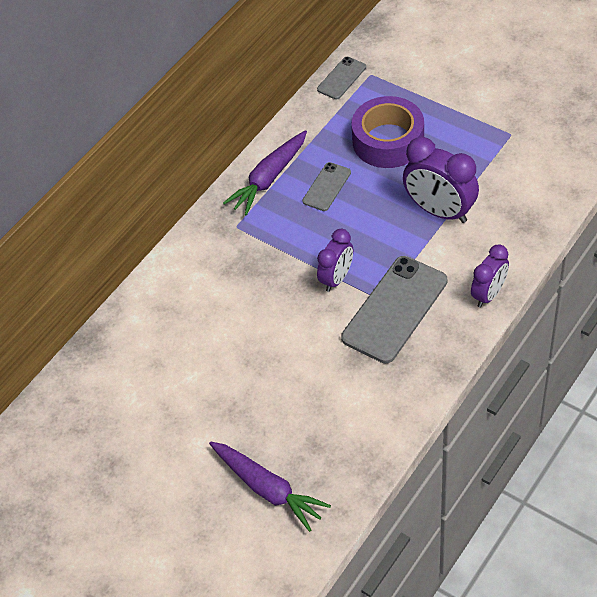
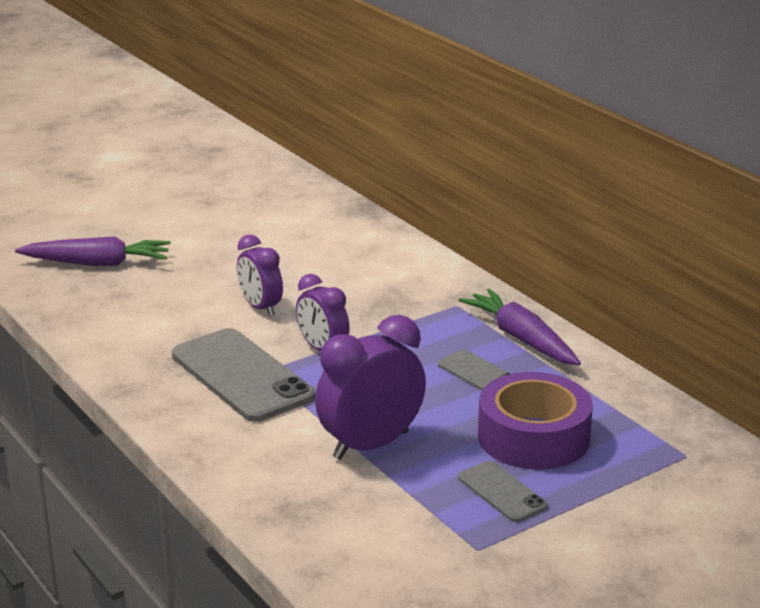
camera: 105 degrees right, 25 degrees down
(268, 489) = (97, 263): purple carrot -> purple carrot turned 150 degrees counterclockwise
(341, 78) = (689, 429): grey phone -> grey phone (502, 492)
(488, 294) = (201, 445): purple clock -> purple clock (260, 307)

